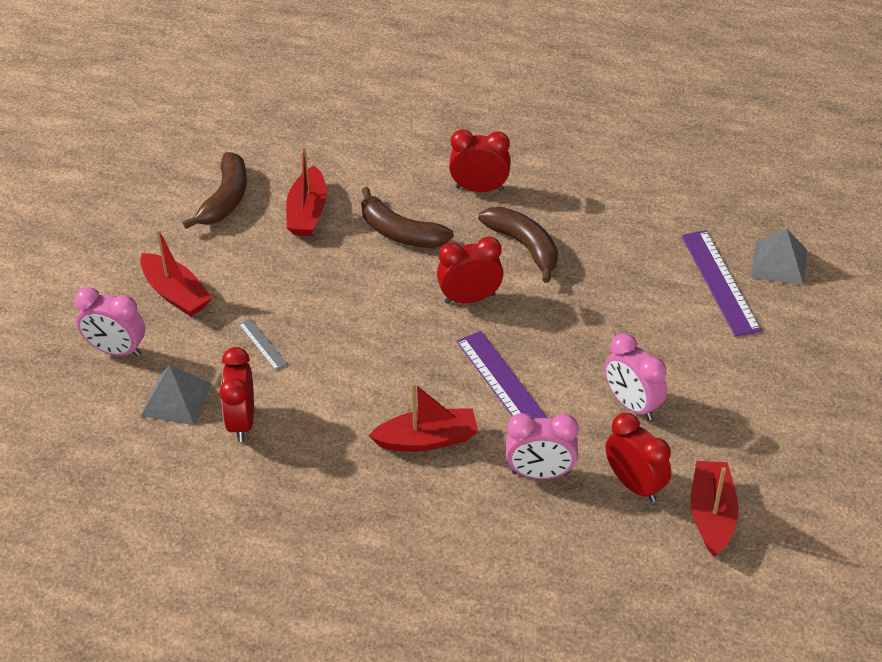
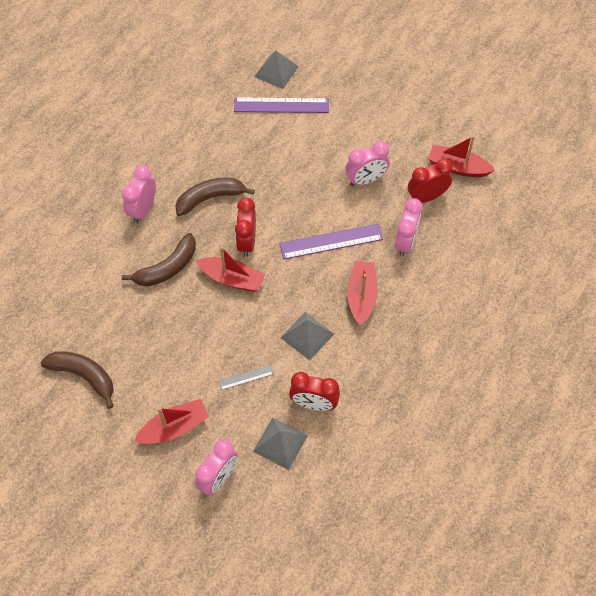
camera: 75 degrees left, 15 degrees up
(307, 212) = (122, 322): red boat -> red boat (232, 279)
(344, 392) = (307, 335): none -> grey pyramid
(479, 188) = (143, 209): red clock -> pink clock

